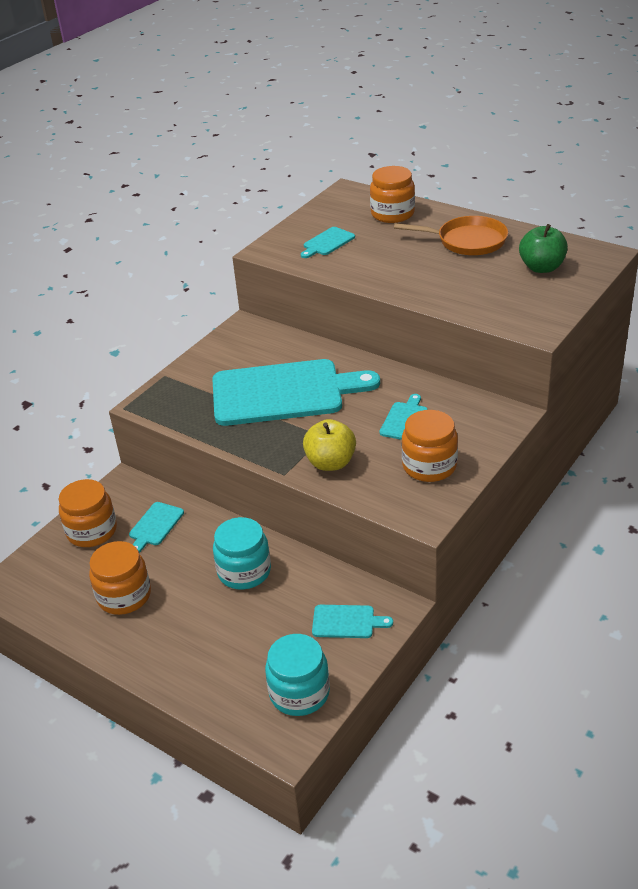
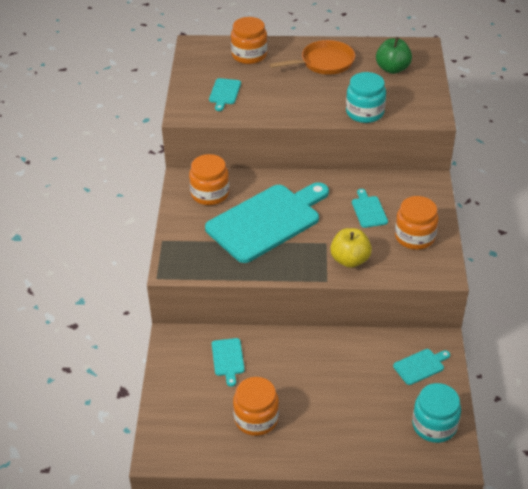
camera: 35 degrees left, 5 degrees up
(92, 531) = (184, 384): orange jar -> orange jar (210, 194)
(244, 571) = (323, 363): turquoise jar -> turquoise jar (364, 112)

